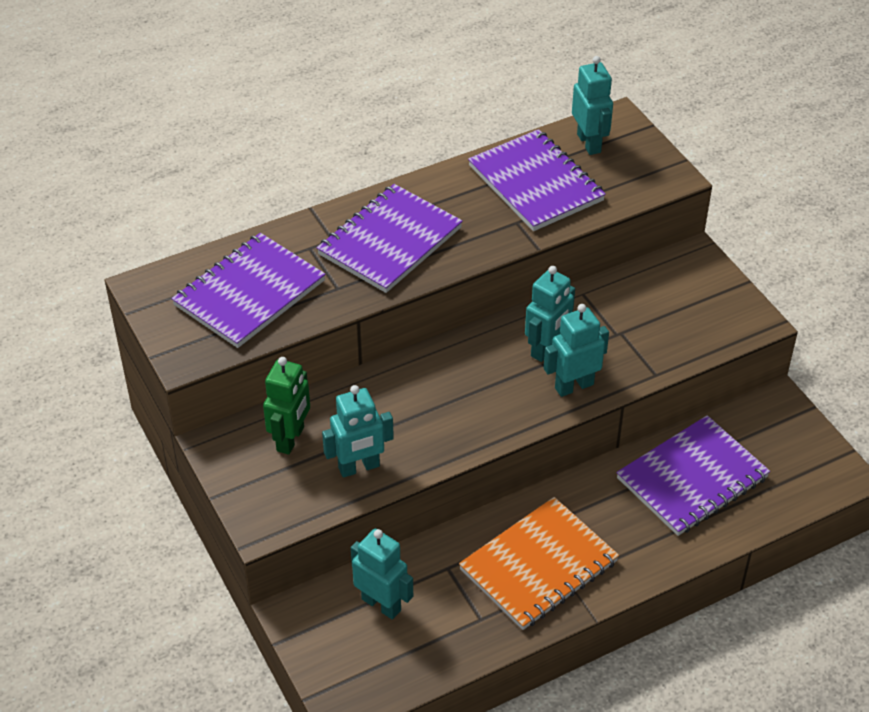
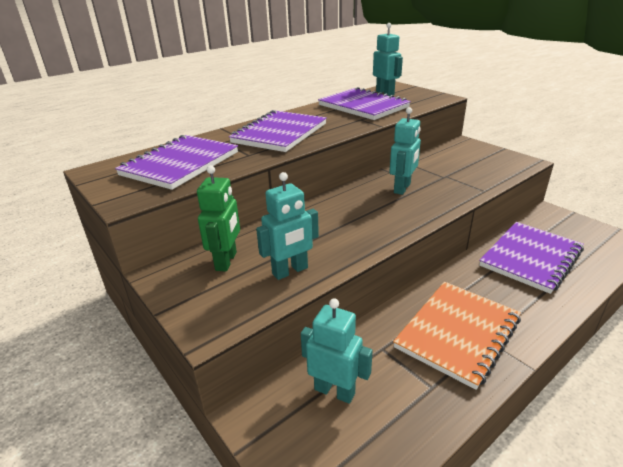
camera: 10 degrees left, 15 degrees down
(574, 386) = (433, 203): turquoise robot -> none

